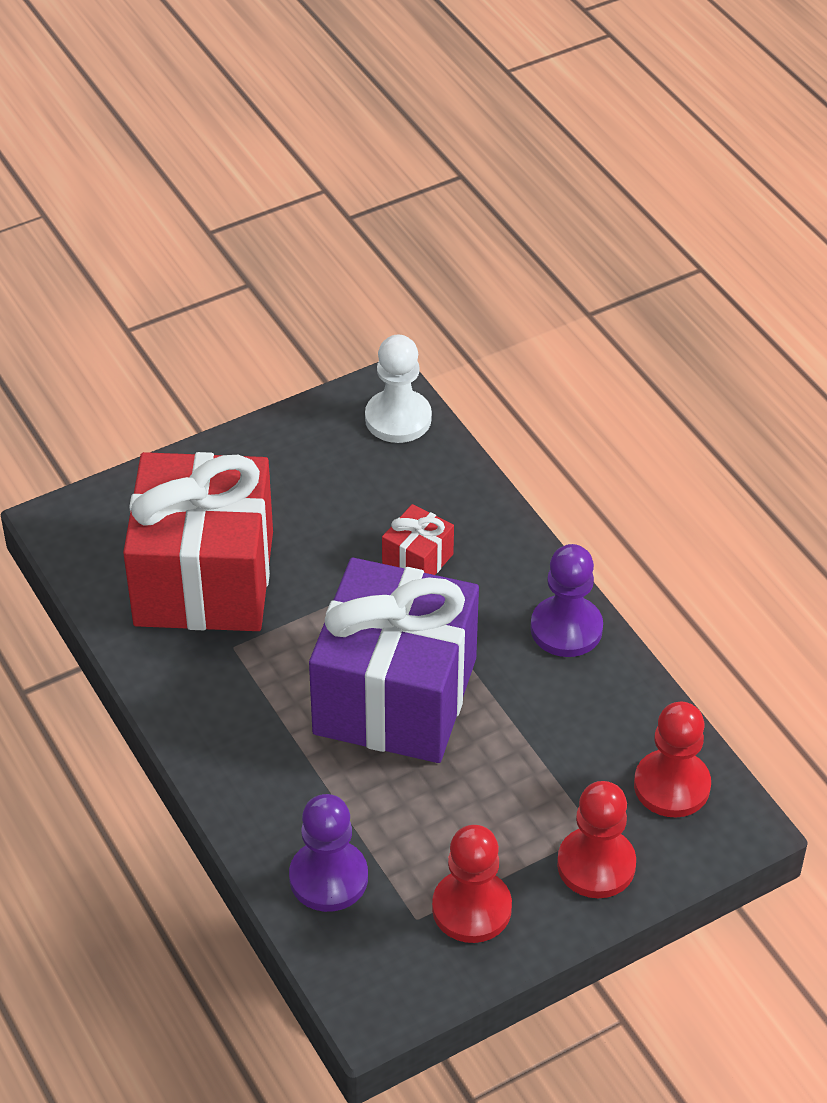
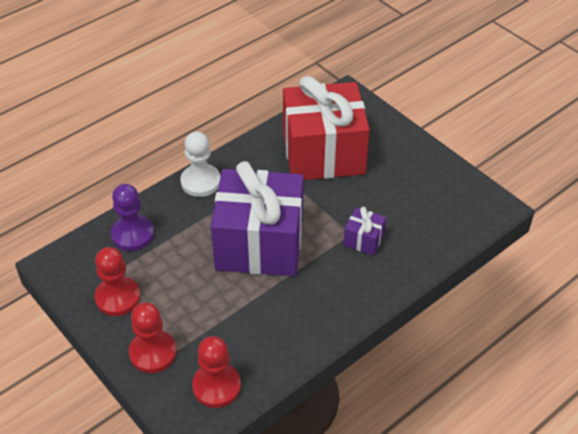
camera: 80 degrees right, 0 degrees up
(398, 419) = (474, 215): white pawn -> white pawn (200, 182)
(417, 560) = (363, 240): red gift -> purple gift
(566, 629) = (329, 318): purple pawn -> none

